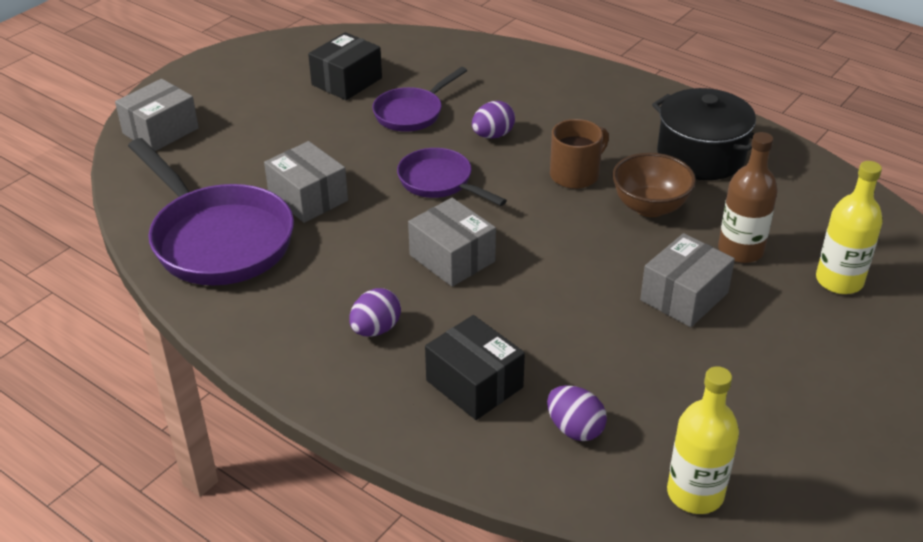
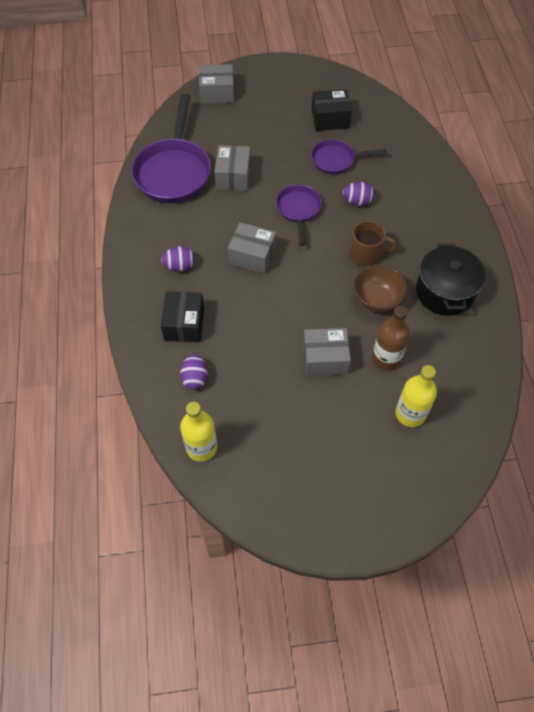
camera: 45 degrees right, 20 degrees up
(452, 258) = (252, 256): grey box -> grey box turned 75 degrees counterclockwise

